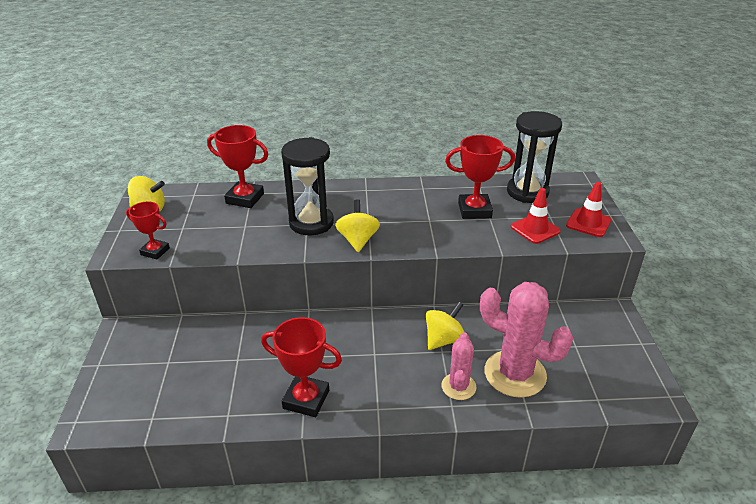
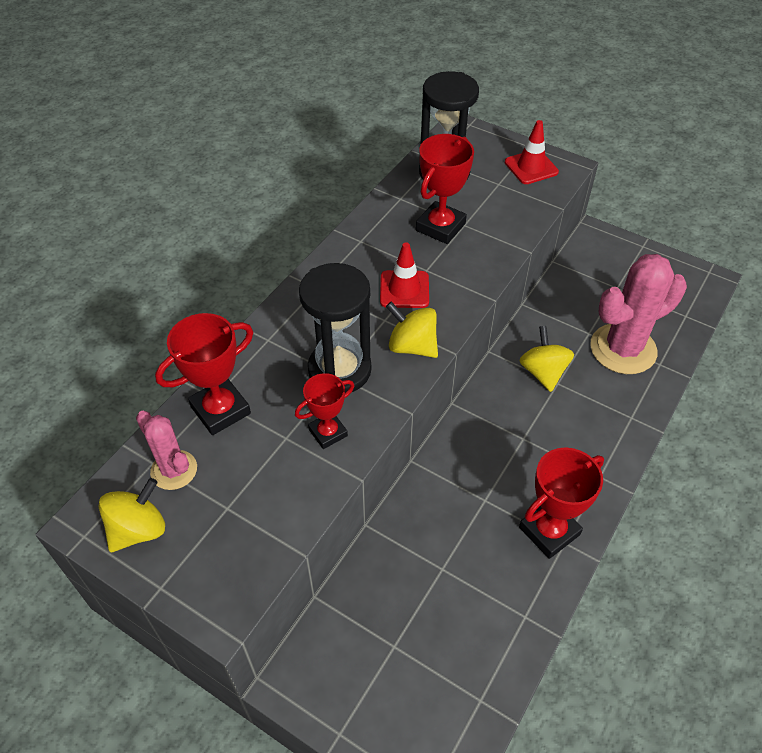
camera: 55 degrees left, 15 degrees up
(155, 251) = (257, 560): red trophy -> red trophy (328, 432)
(458, 386) = (612, 398): pink cactus -> pink cactus (174, 470)
(535, 229) = (510, 206): red traffic cone -> red traffic cone (404, 289)

